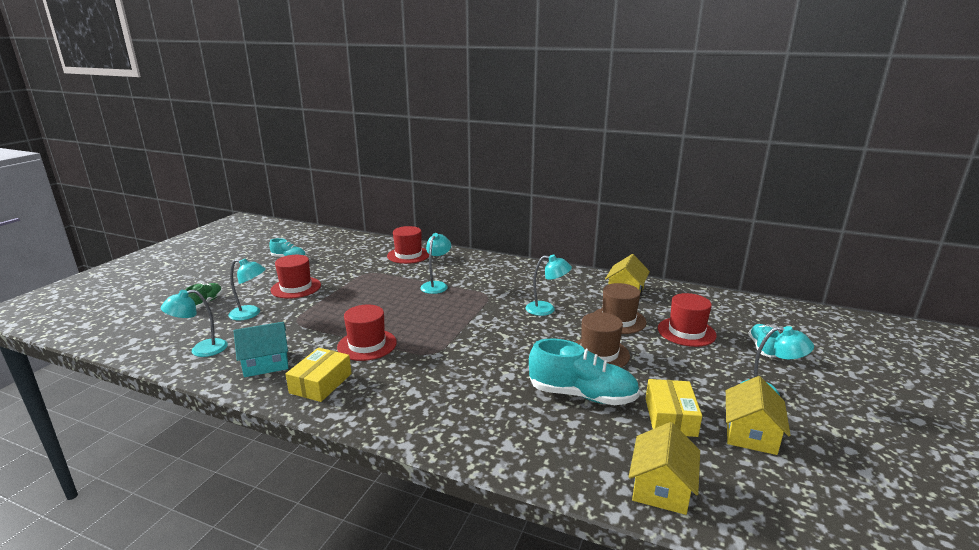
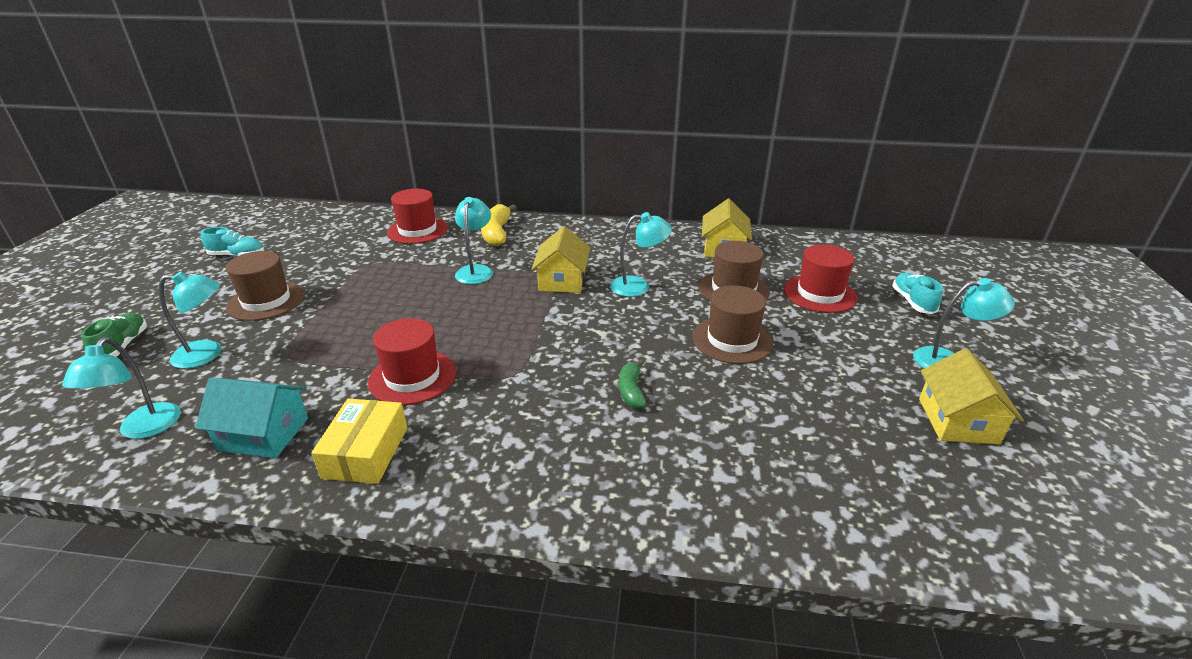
camera: 15 degrees left, 10 degrees up
(201, 350) = (143, 429): turquoise lamp -> turquoise lamp turned 45 degrees counterclockwise
(266, 363) = (264, 434): turquoise house -> turquoise house turned 45 degrees clockwise
(296, 287) = (266, 301): red hat -> brown hat
(461, 263) = (497, 233): none -> yellow banana
(508, 375) = (631, 391): none -> green banana
(582, 395) = (739, 404): turquoise shoe -> none
(661, 487) = (896, 520): yellow house -> yellow house (562, 280)
(670, 417) = (858, 415): yellow box -> none

